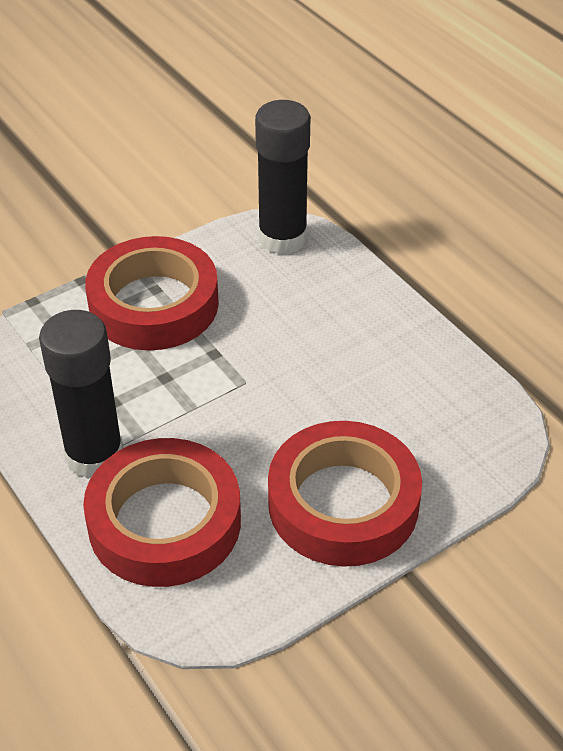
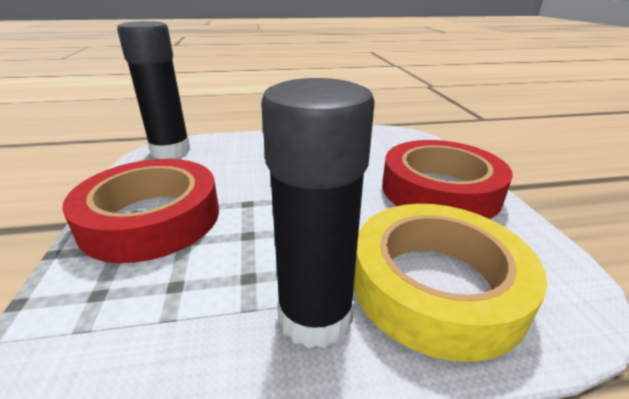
camera: 65 degrees left, 15 degrees down
(164, 522) = (436, 285): red tape -> yellow tape

